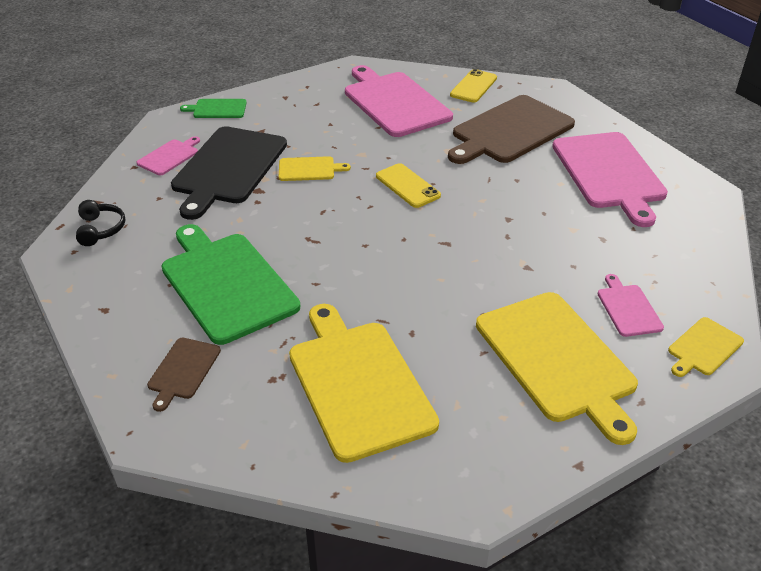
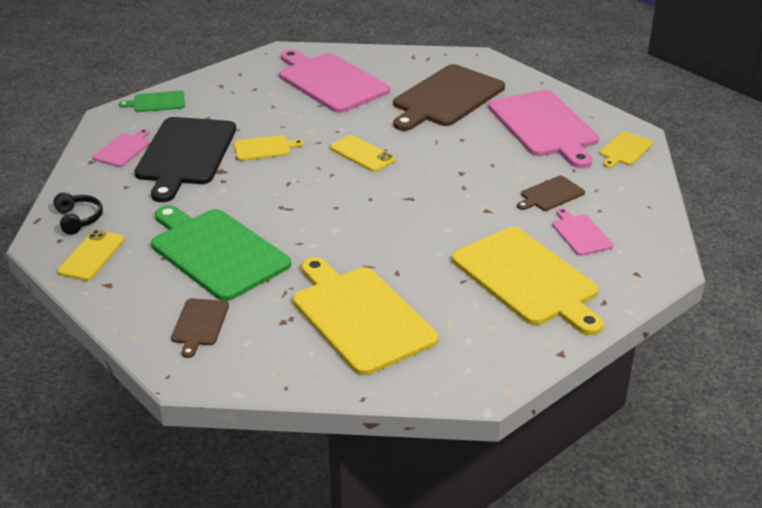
camera: 10 degrees left, 5 degrees down
(473, 86) = (403, 61): yellow phone -> yellow phone (92, 256)
(602, 255) = (550, 194): none -> brown cutting board
(703, 348) = (648, 257): yellow cutting board -> yellow cutting board (625, 150)

